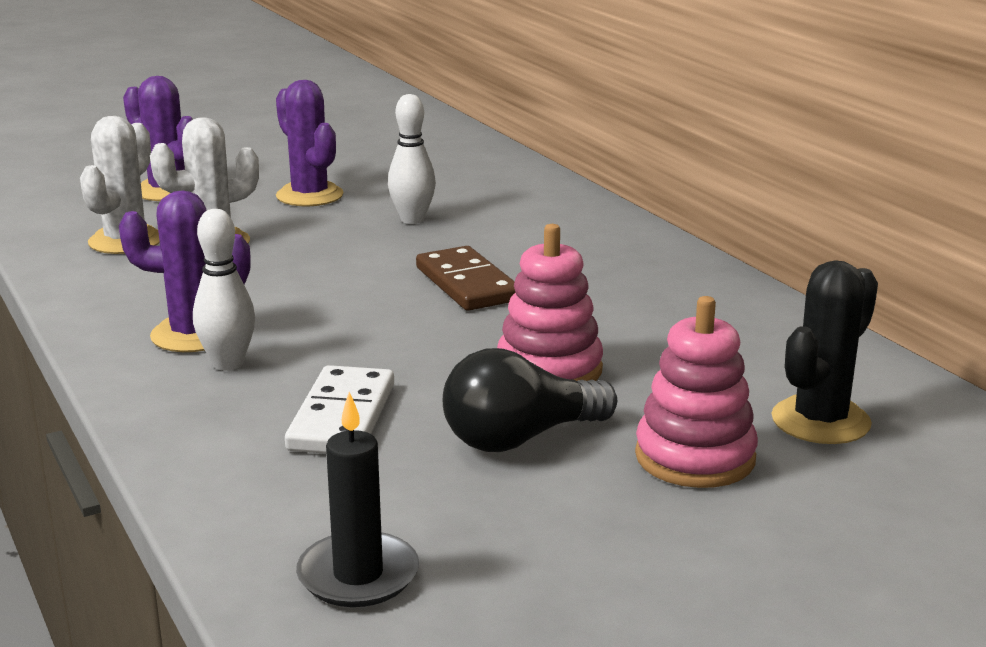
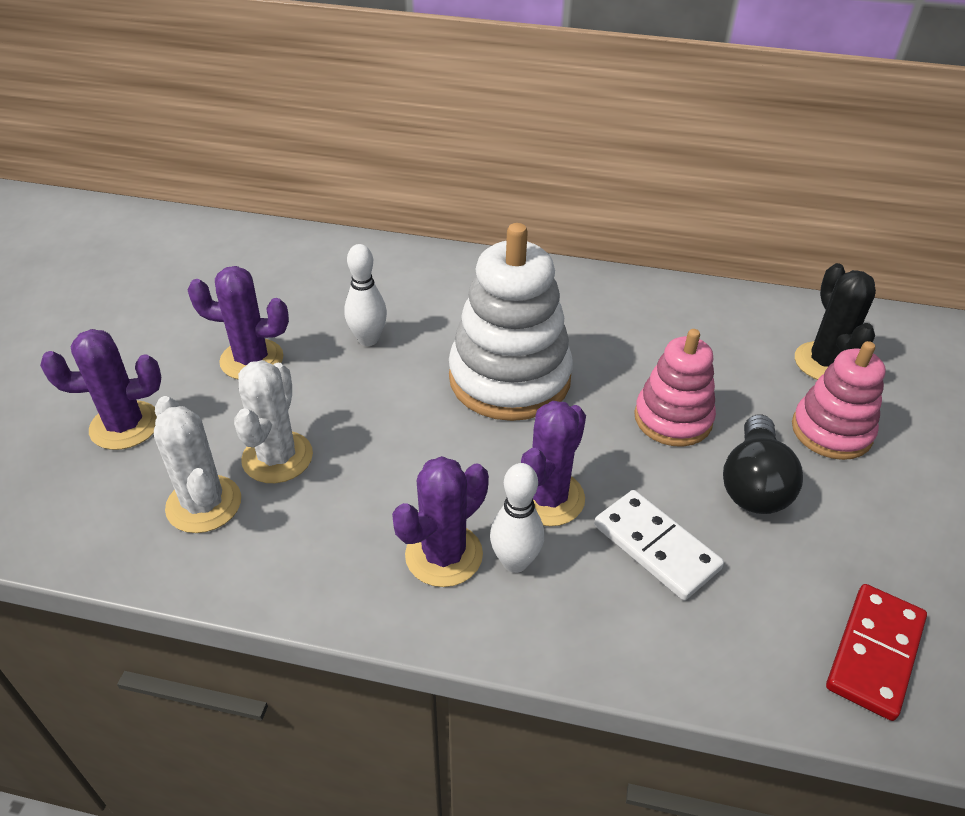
camera: 50 degrees left, 20 degrees up
(331, 351) = (548, 498): none -> purple cactus
(358, 575) = (874, 653): black candle -> red domino
(467, 284) = (509, 378): brown domino -> white stacking toy

